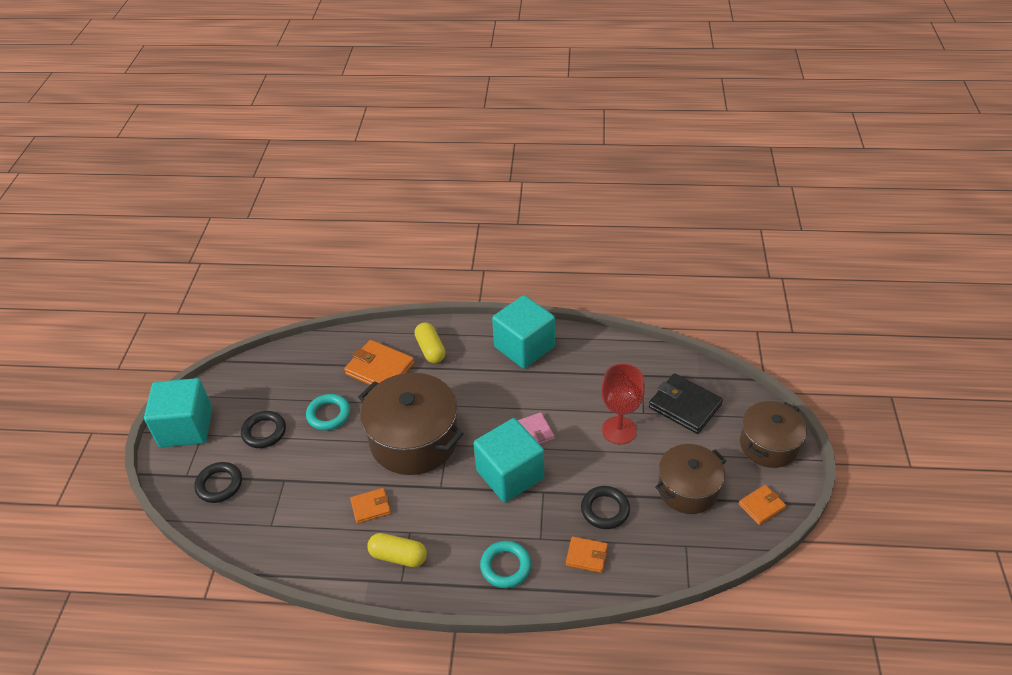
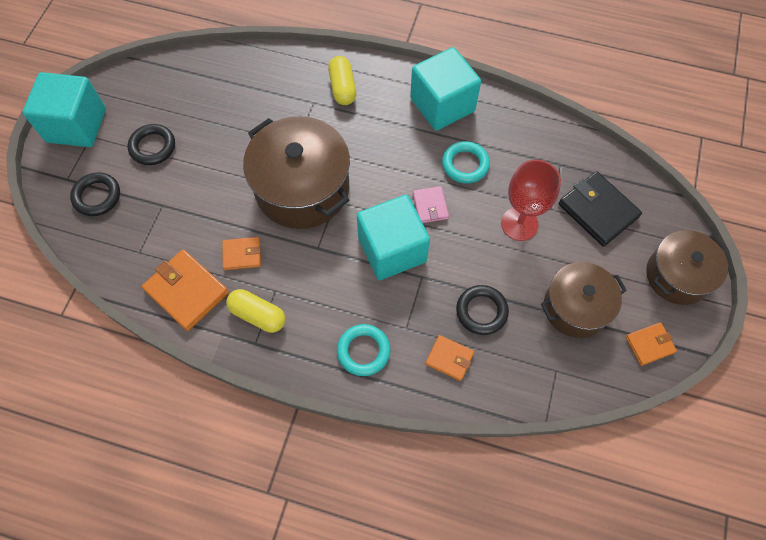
camera: 10 degrees right, 20 degrees up
(328, 414) = (221, 141): turquoise ring -> turquoise ring (465, 164)
(380, 369) = (285, 99): orange wallet -> orange wallet (186, 291)

